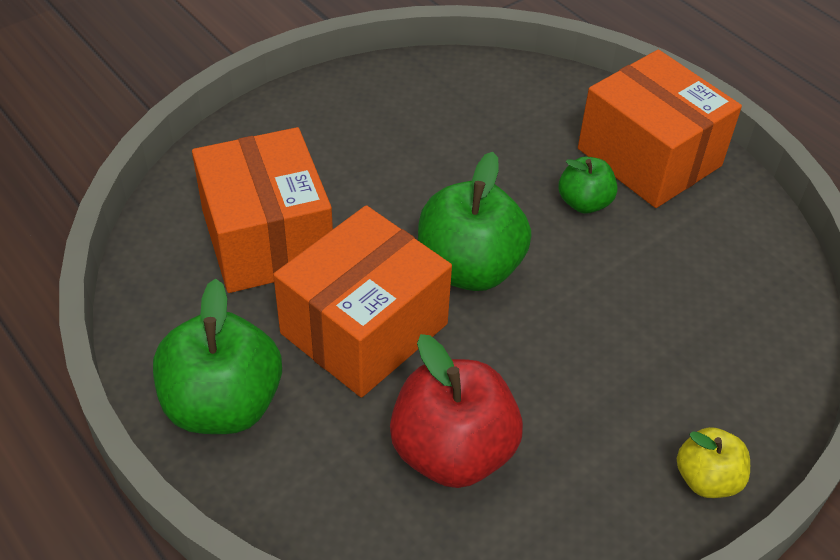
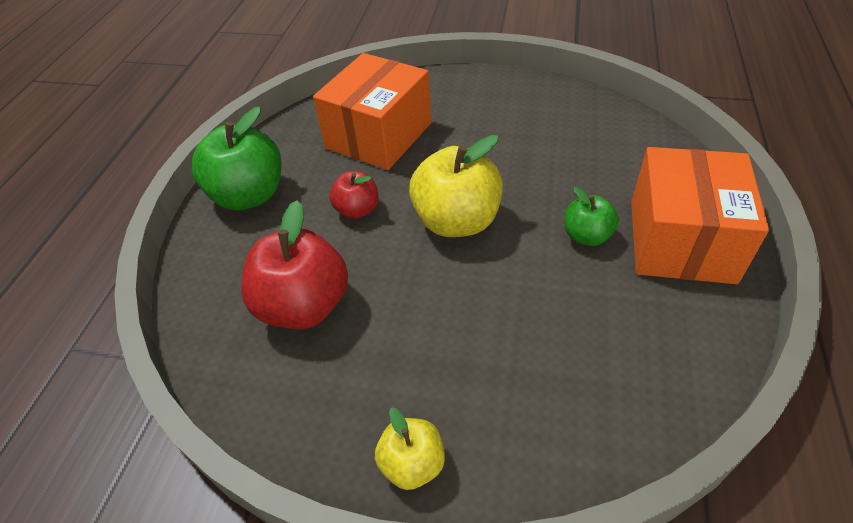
camera: 55 degrees right, 0 degrees up
(364, 328) = (357, 210): orange box -> red apple
(469, 268) = (456, 221): green apple -> yellow apple

